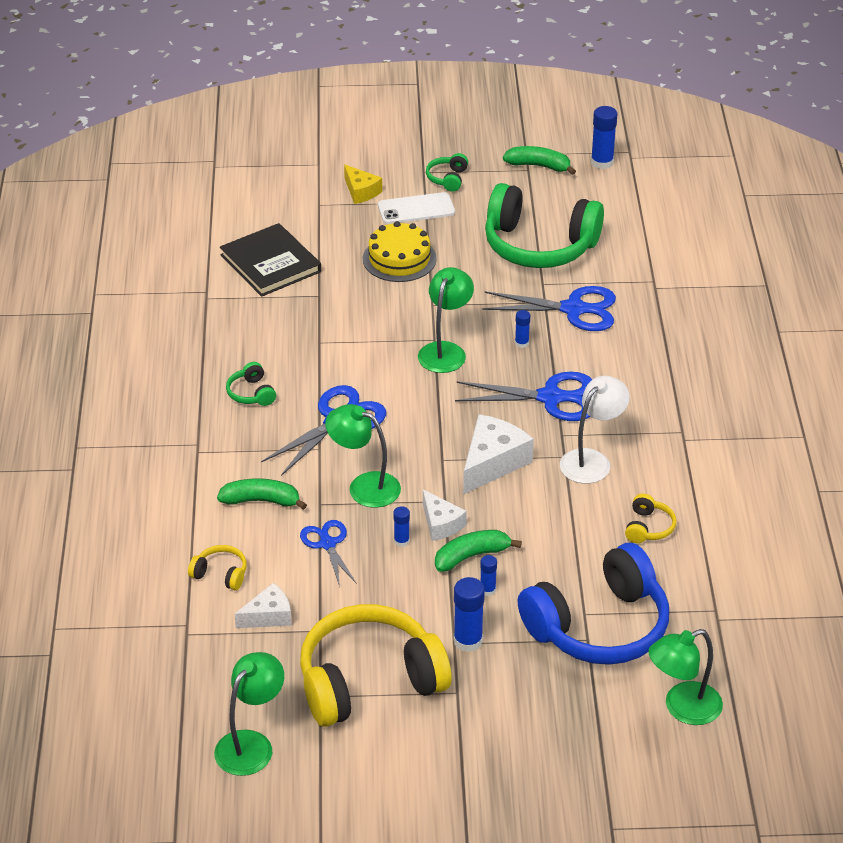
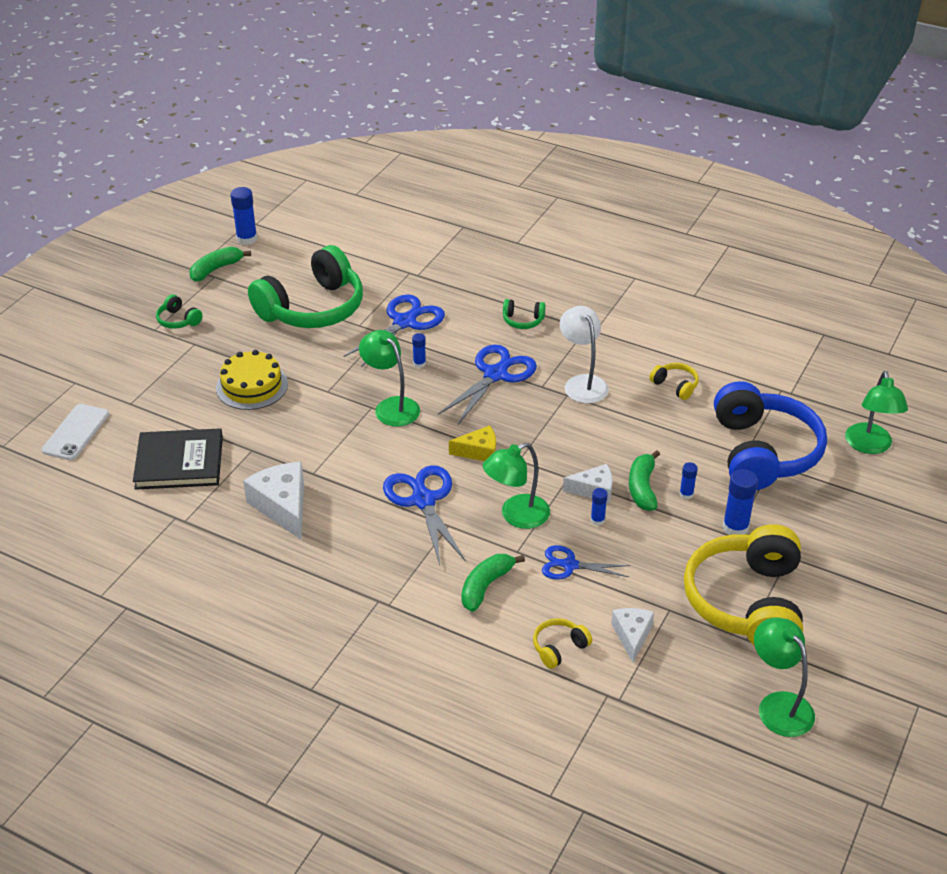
camera: 60 degrees left, 0 degrees up
(251, 393) = (341, 540): green headphones -> green headphones (523, 320)
(361, 191) = (141, 373): yellow cheese -> yellow cheese (479, 451)
(416, 209) = (198, 352): white phone -> white phone (76, 432)
(492, 463) = (545, 434): white cheese -> white cheese (282, 506)

